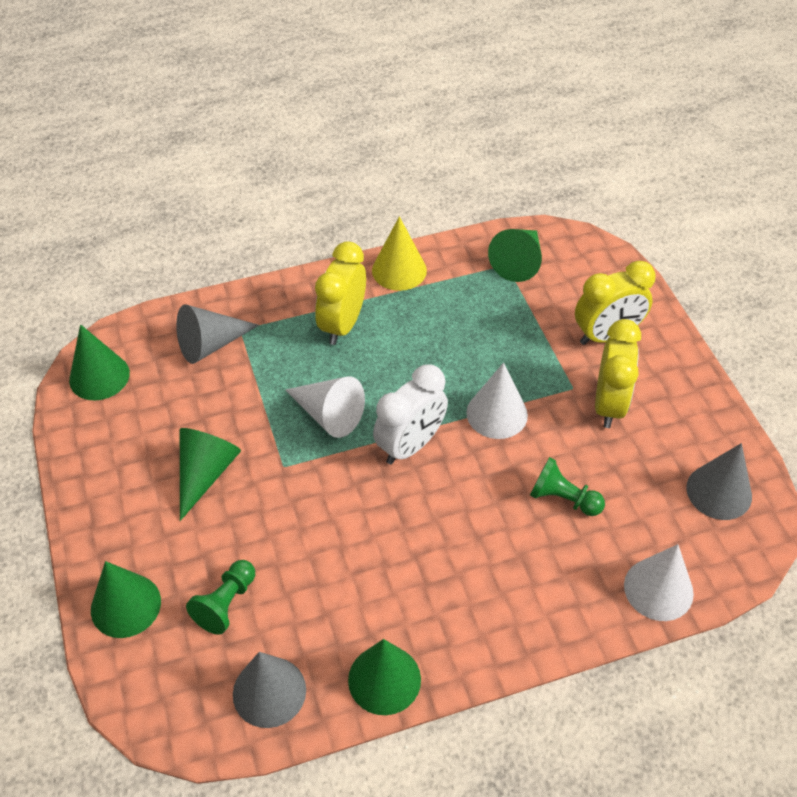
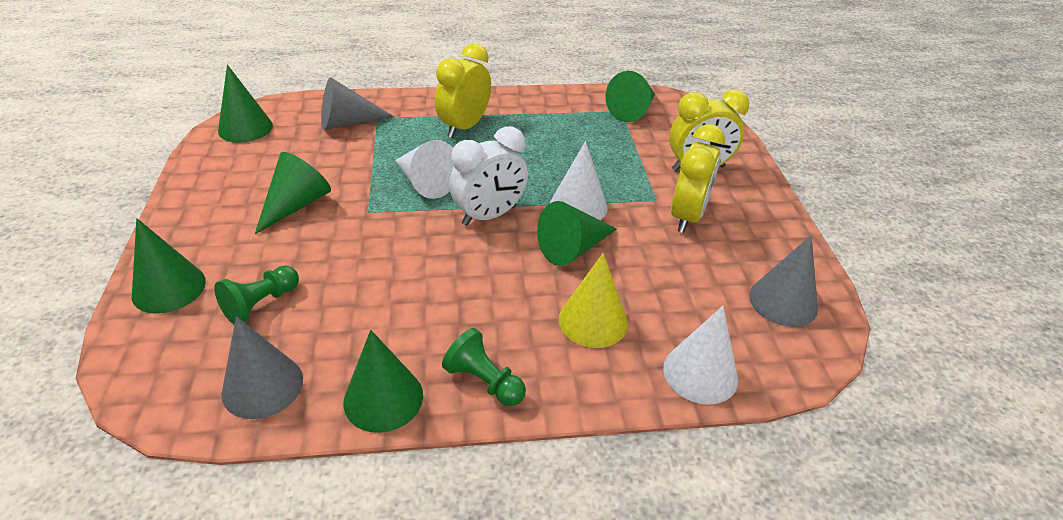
camera: 10 degrees right, 10 degrees down
(399, 270) = (527, 101): yellow cone -> yellow cone (593, 321)
(506, 470) = (573, 248): none -> green cone
(563, 498) = (621, 279): green pawn -> green pawn (484, 381)

